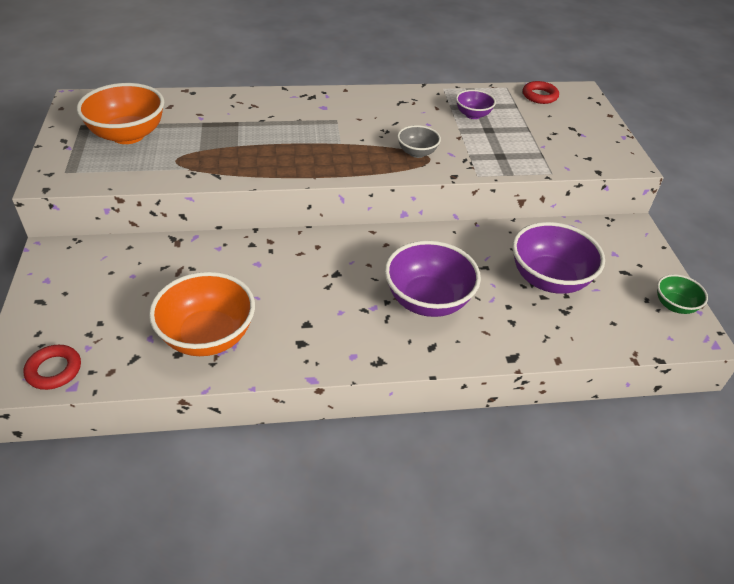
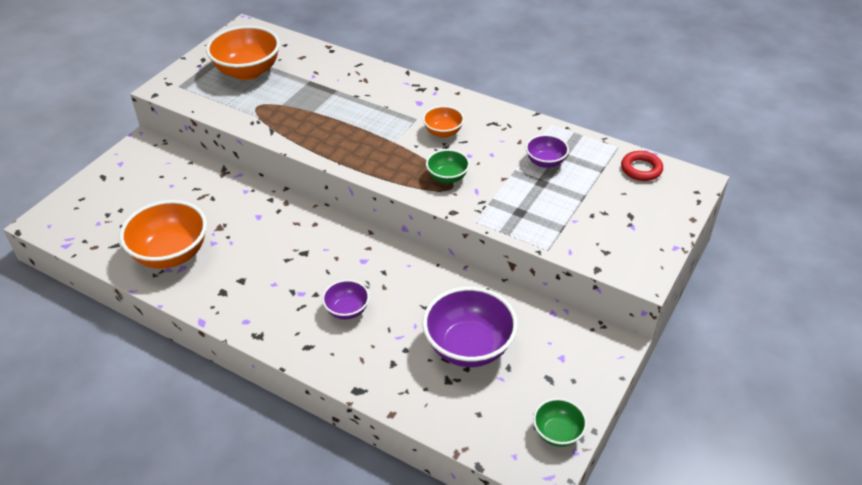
camera: 40 degrees right, 0 degrees up
(54, 370) = (67, 228): red ring -> none
(371, 122) = (443, 132): none -> orange bowl
(417, 153) = (447, 177): grey bowl -> green bowl
(428, 300) = (347, 310): purple bowl -> purple bowl, size x0.53

